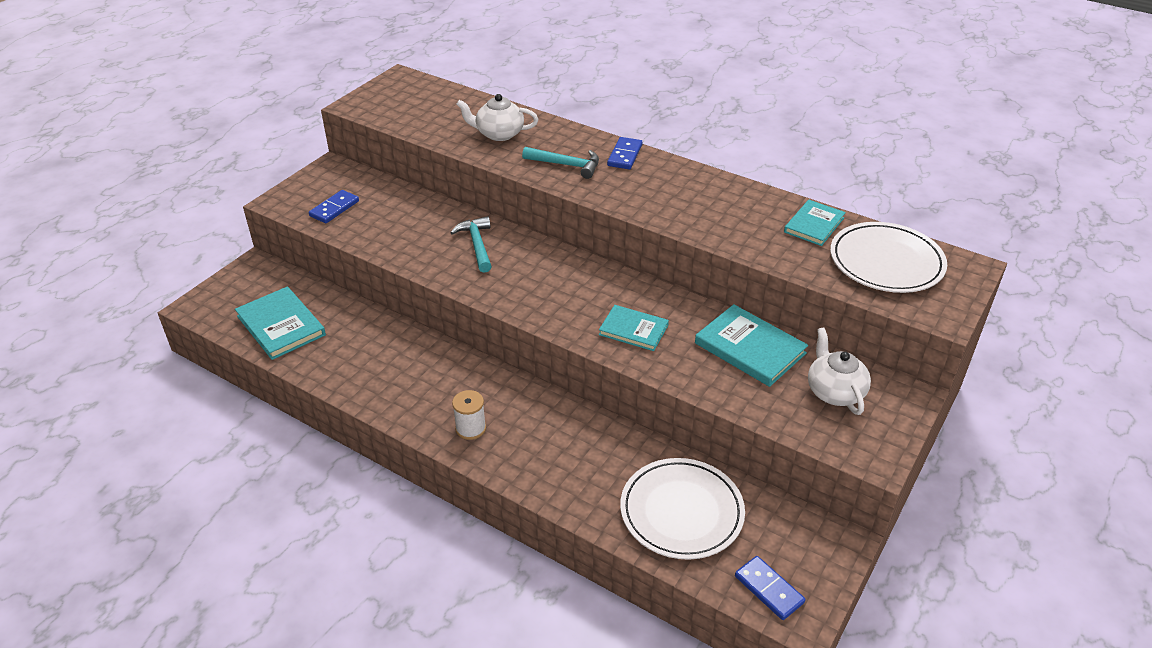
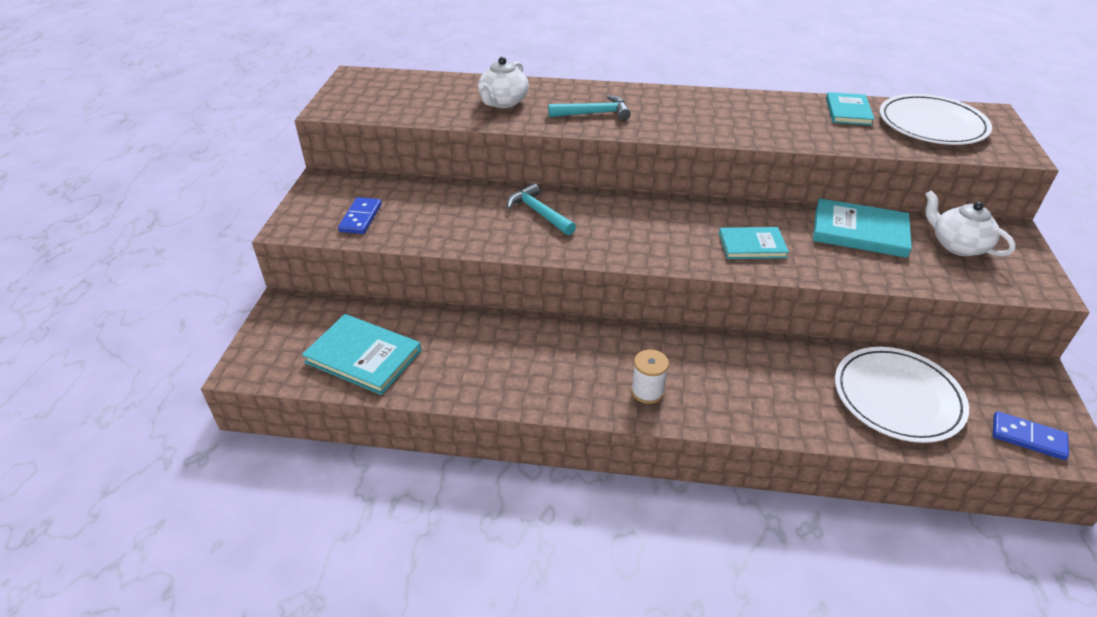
camera: 25 degrees left, 0 degrees up
(499, 134) = (503, 102): white teapot -> white teapot turned 45 degrees counterclockwise
(624, 155) = (637, 94): blue domino -> none

